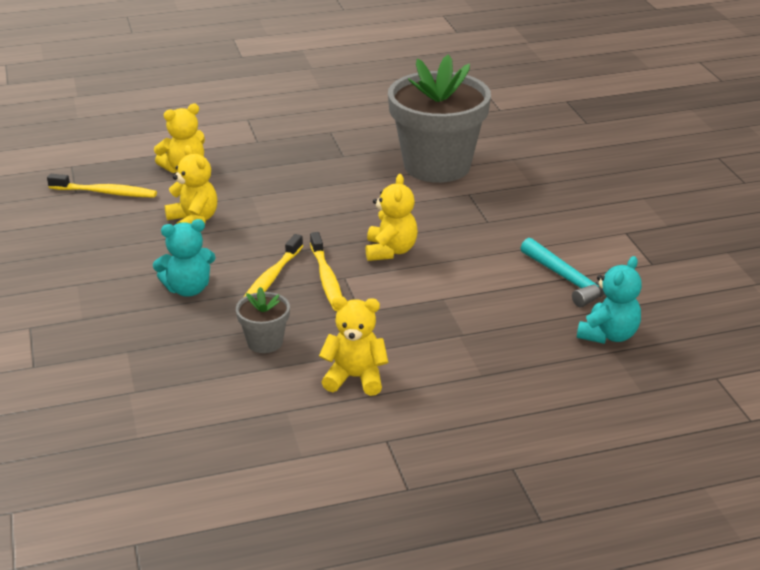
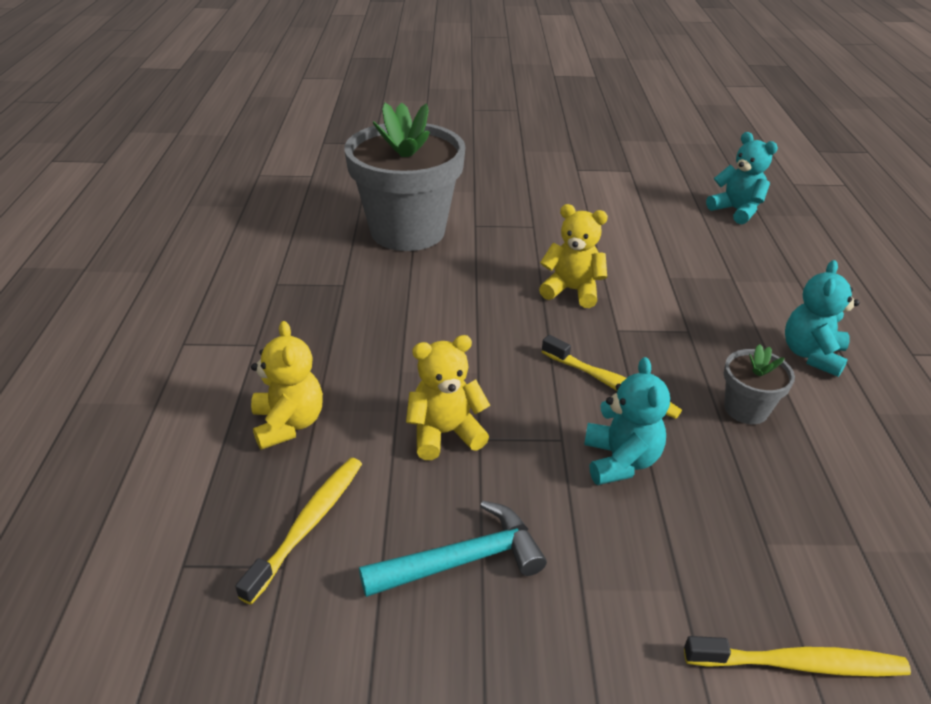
camera: 75 degrees left, 5 degrees up
(327, 279) = (618, 342): yellow toothbrush -> yellow toothbrush (799, 664)
(355, 378) = (811, 355): yellow teddy bear -> turquoise teddy bear
(569, 280) = (649, 209): turquoise hammer -> turquoise hammer (462, 560)

